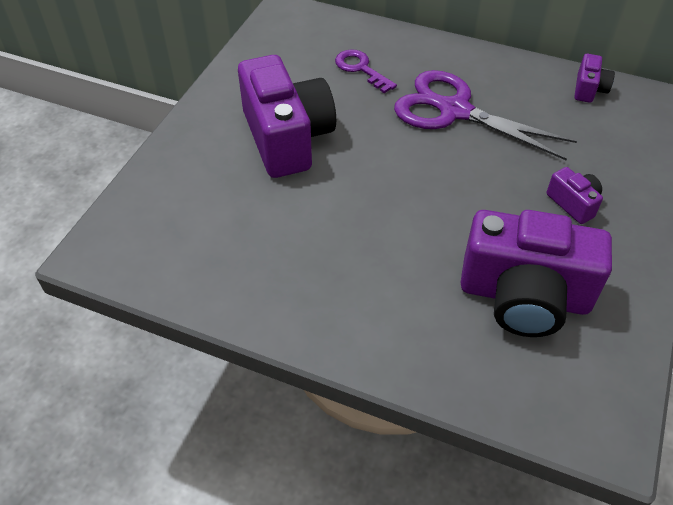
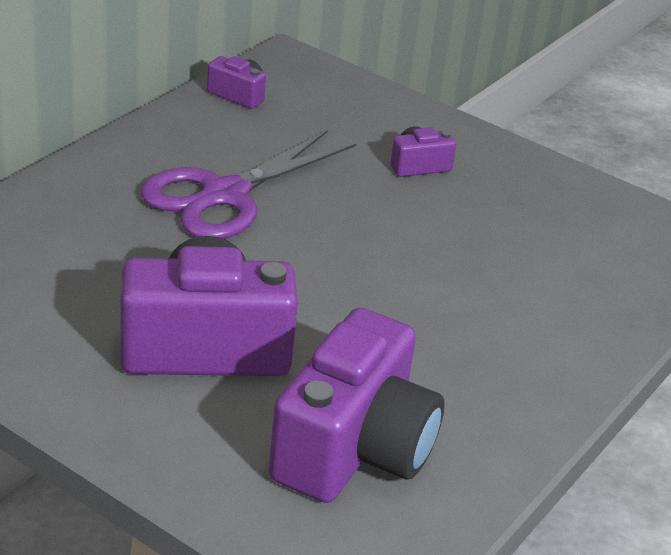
camera: 80 degrees left, 15 degrees down
(361, 69) = (89, 245): purple key -> none
(524, 296) = (538, 236): purple camera -> purple camera (354, 449)

